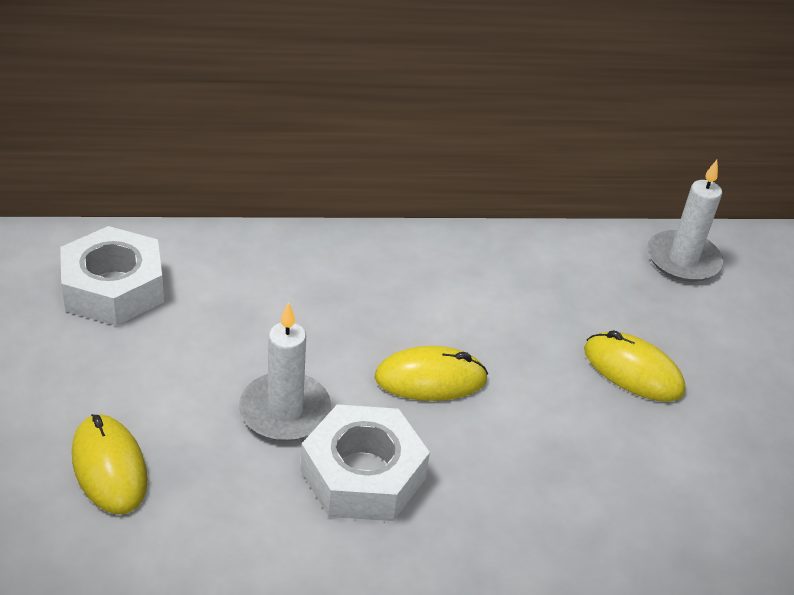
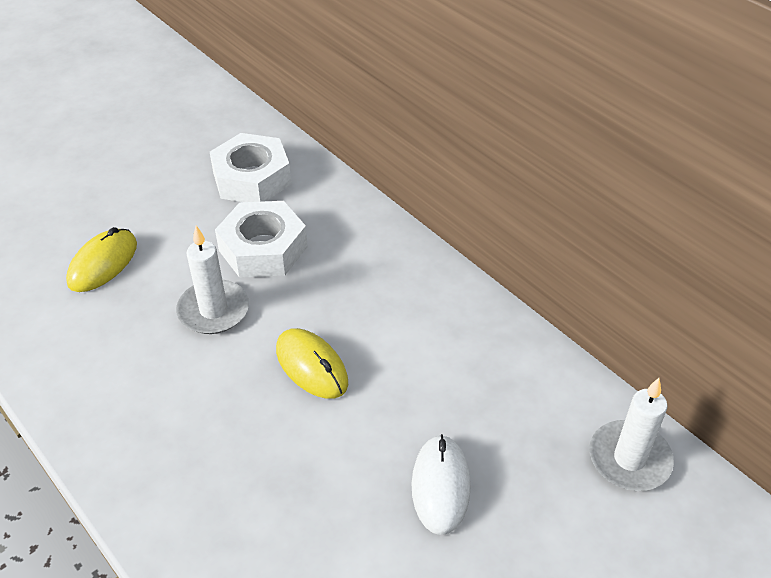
camera: 60 degrees right, 5 degrees up
(363, 474) = (188, 378): white nut -> white nut (263, 249)
(633, 371) = (440, 486): yellow mouse -> white mouse

